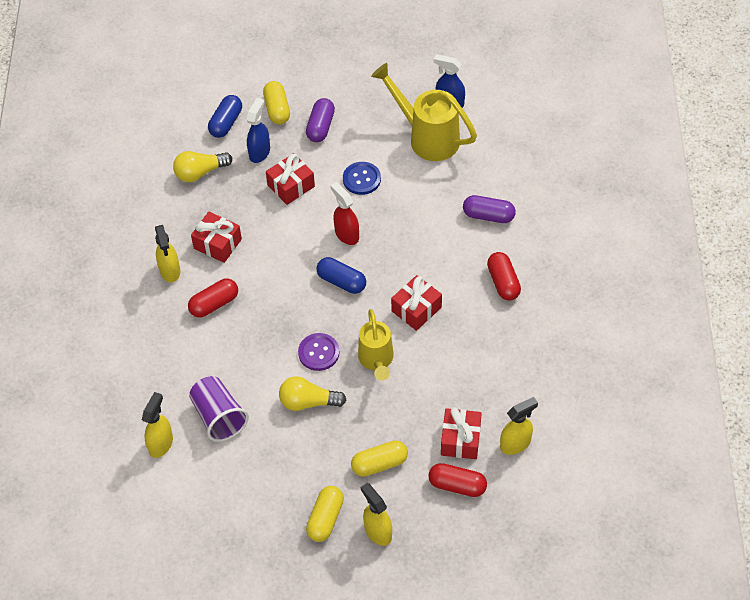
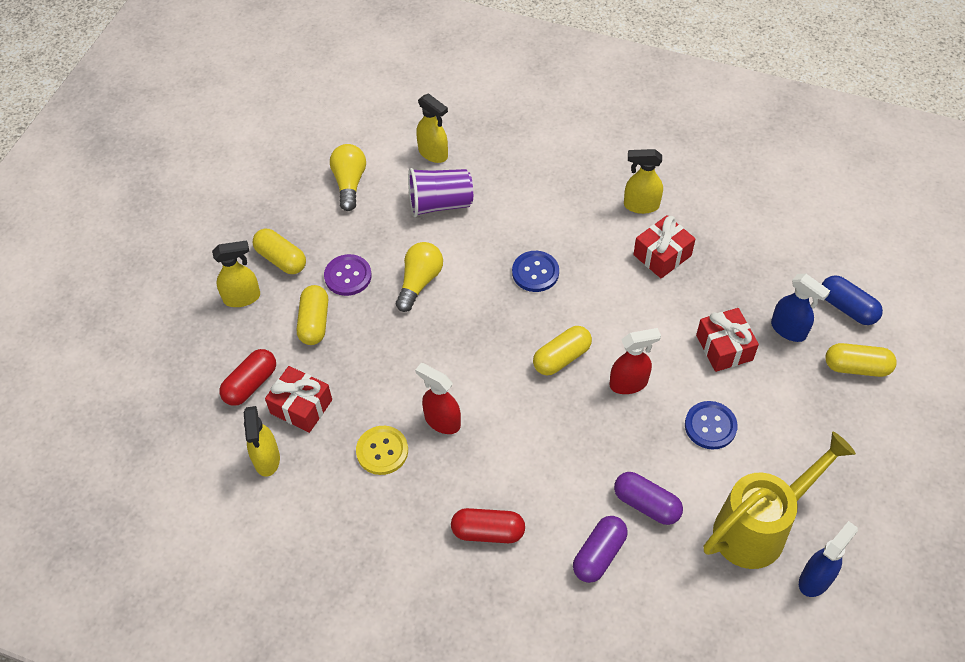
camera: 110 degrees right, 0 degrees up
(200, 172) = (774, 264): yellow light bulb -> yellow light bulb (349, 183)
(214, 304) = (581, 233): red capsule -> none
(267, 323) = (535, 272): none -> blue button
(318, 353) = (476, 308): purple button -> purple button (348, 276)
(320, 127) = (813, 407): purple capsule -> purple capsule (646, 504)
(341, 281) = (561, 358): blue capsule -> yellow capsule
(376, 360) = (440, 359): yellow watering can -> none
(416, 309) = (490, 421): red gift -> none
(430, 340) = (442, 421): none -> red spray bottle
(472, 369) = (382, 451): none -> yellow button

